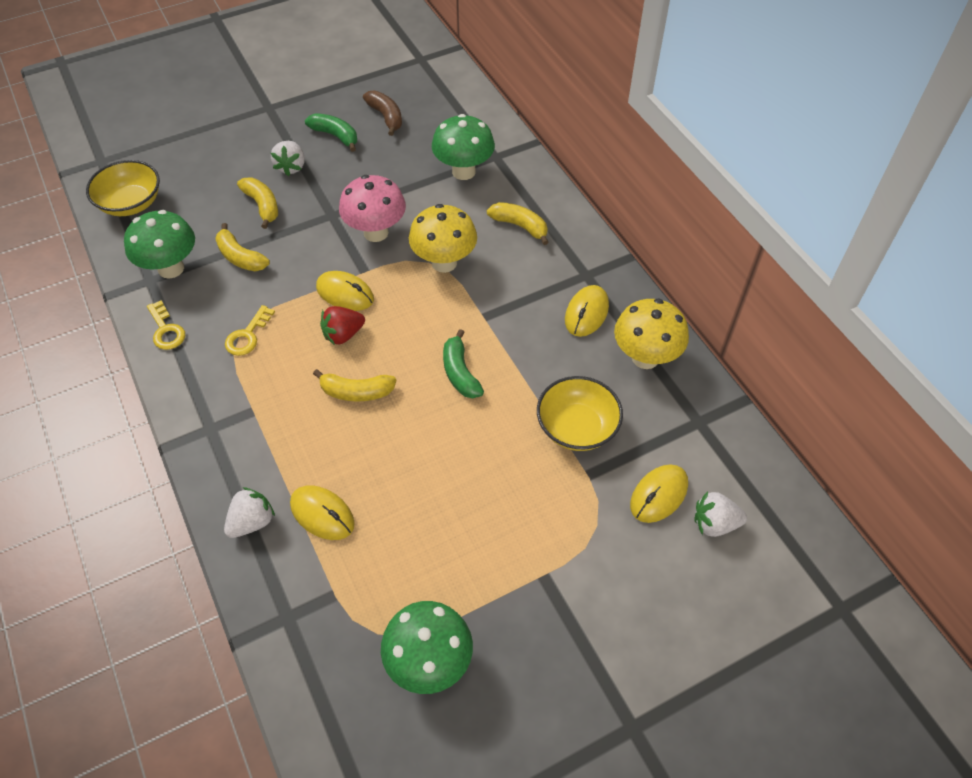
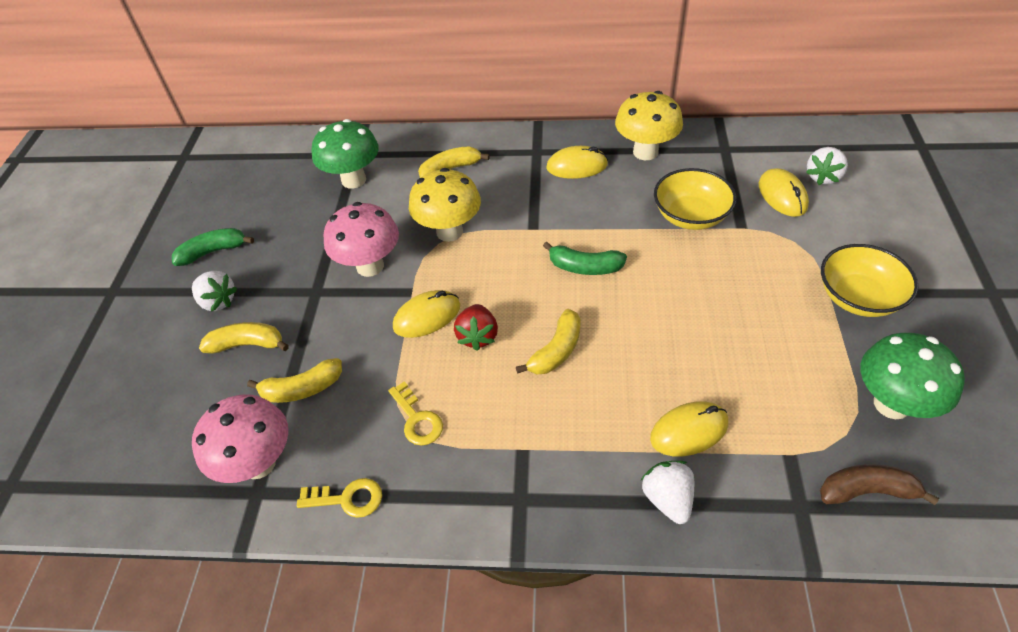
camera: 55 degrees left, 5 degrees down
(131, 203) = (116, 474): yellow bowl -> yellow bowl (858, 297)
(171, 268) = (258, 463): green mushroom -> pink mushroom
(386, 117) = (229, 206): brown banana -> brown banana (866, 491)
(586, 313) = (577, 166): yellow mouse -> yellow mouse turned 60 degrees counterclockwise

